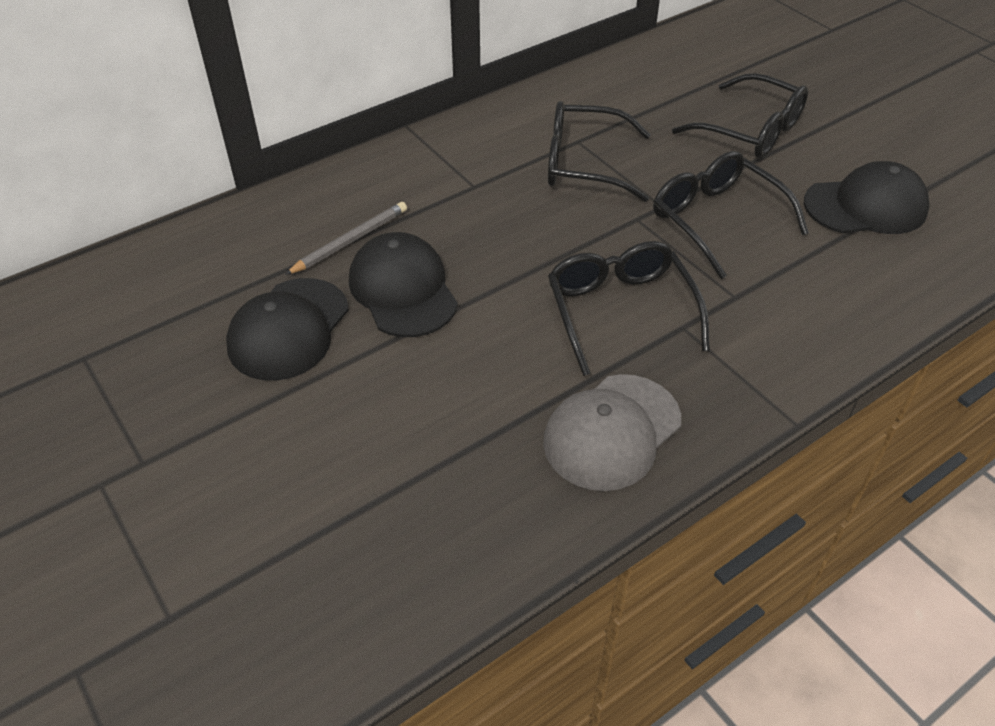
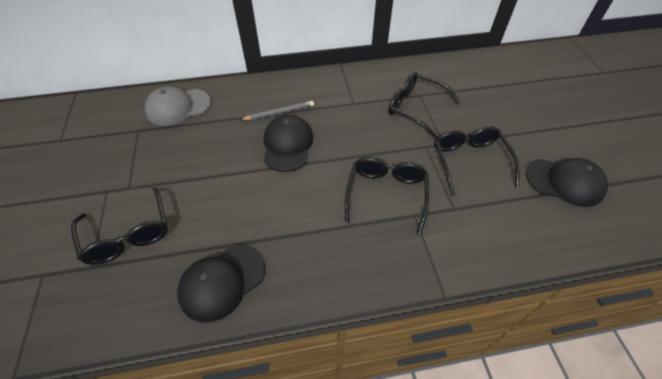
camera: 25 degrees right, 5 degrees up
(288, 329) = (226, 147): black cap -> black cap (222, 282)
(612, 432) = (341, 259): grey cap -> grey cap (178, 107)
(750, 131) = (519, 117): black glasses -> black glasses (128, 234)

